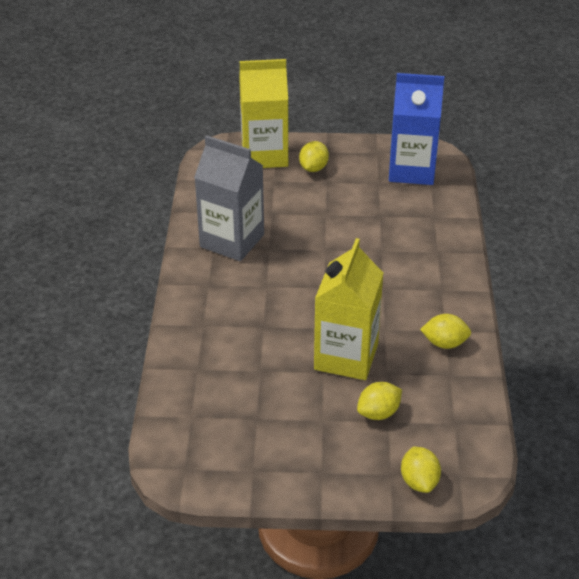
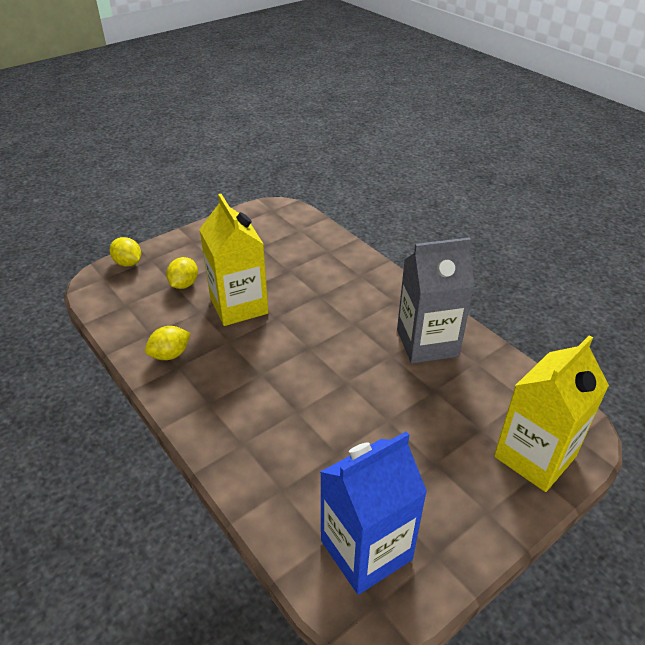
camera: 140 degrees right, 0 degrees up
(313, 168) = (468, 473): yellow lemon -> none

